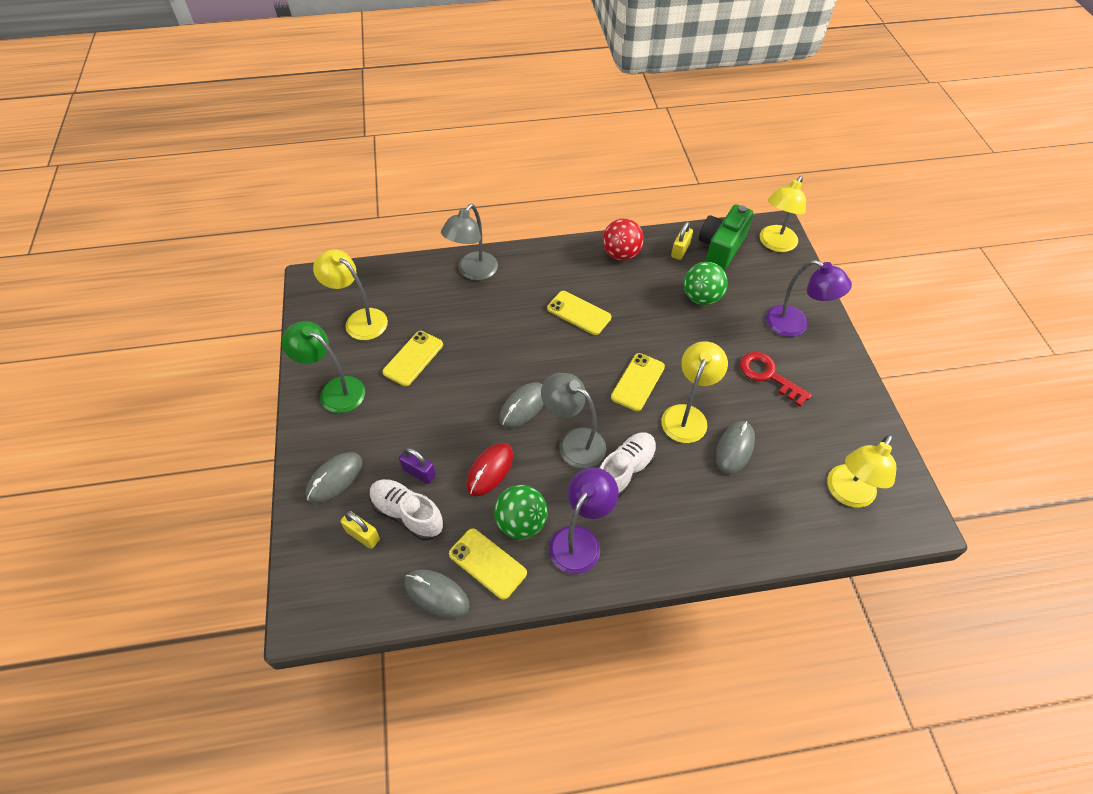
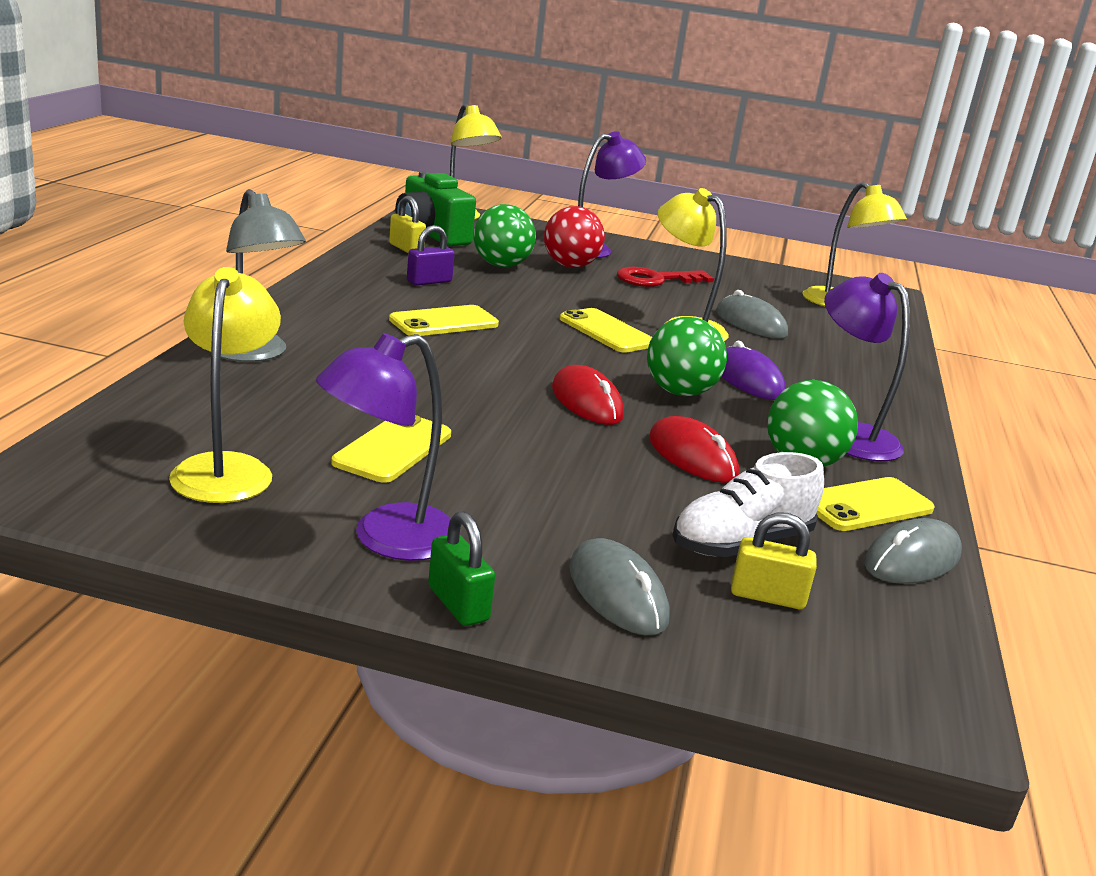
camera: 70 degrees left, 30 degrees down
(299, 430) = (458, 604): none -> green padlock
(334, 390) = (387, 539): green lamp -> purple lamp
(359, 320) = (226, 468): yellow lamp -> yellow lamp turned 120 degrees clockwise
(363, 535) = (767, 596): yellow padlock -> yellow padlock turned 45 degrees clockwise
(413, 358) = (393, 448): yellow phone -> yellow phone turned 60 degrees clockwise
(419, 472) = (658, 510): purple padlock -> purple padlock (429, 281)
(523, 406) = (586, 402): grey mouse -> red mouse
(573, 442) = (679, 392): grey lamp -> green ball
(621, 254) = (365, 272): red ball -> red ball (570, 266)
(625, 470) = (748, 380): white shoe -> purple mouse

